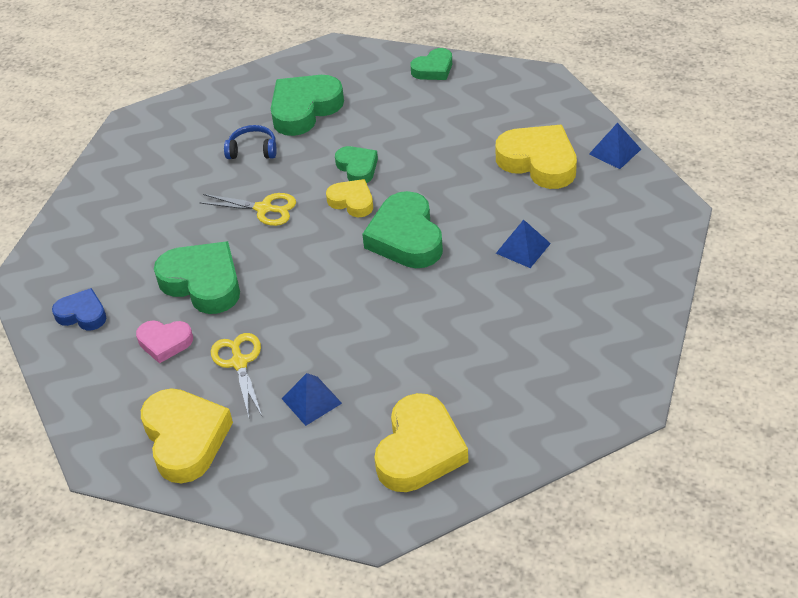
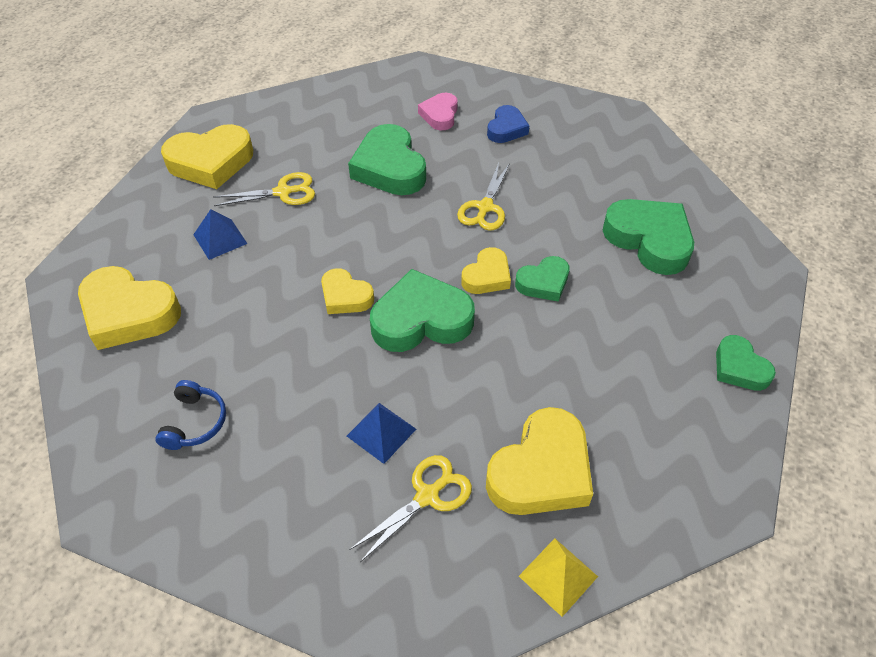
camera: 90 degrees right, 5 degrees up
(82, 314) = (370, 100): blue heart -> blue heart (506, 129)
(165, 342) = (322, 147): pink heart -> pink heart (440, 115)
(203, 283) = (389, 168): green heart -> green heart turned 120 degrees clockwise
(252, 150) = (578, 199): blue headphones -> blue headphones (195, 422)
(383, 290) = (345, 296): none -> yellow heart
(572, 217) = (427, 496): none -> yellow scissors
(615, 151) = (558, 576): blue pyramid -> yellow pyramid

